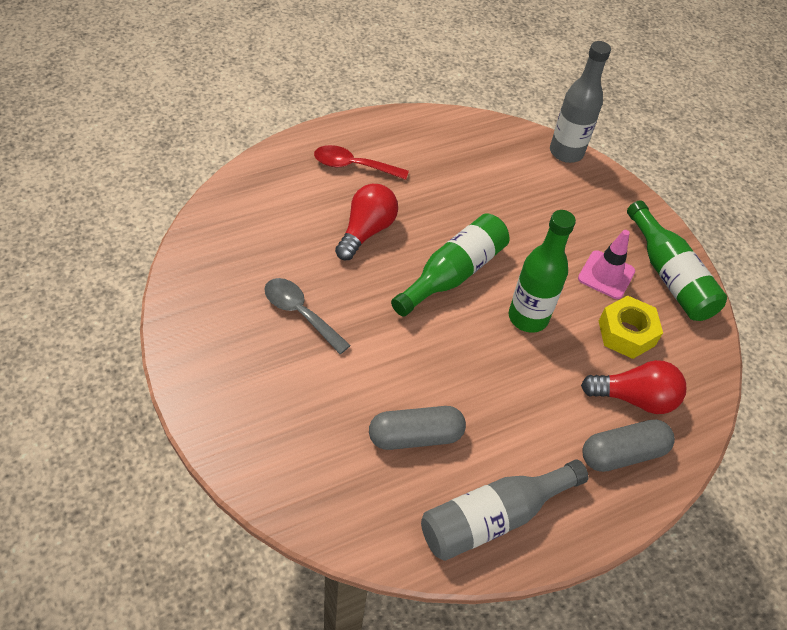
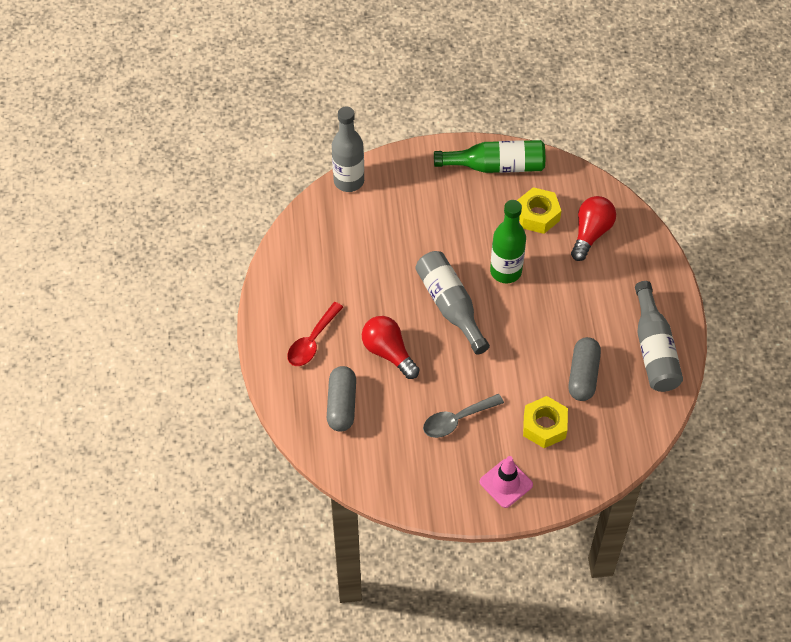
camera: 65 degrees left, 5 degrees up
(323, 408) = (544, 426): none -> yellow nut
(453, 273) = (450, 305): green bottle -> grey bottle
(606, 275) = (482, 206): pink traffic cone -> pink traffic cone (506, 483)
(622, 453) = (629, 258): grey capsule -> grey capsule (341, 405)

